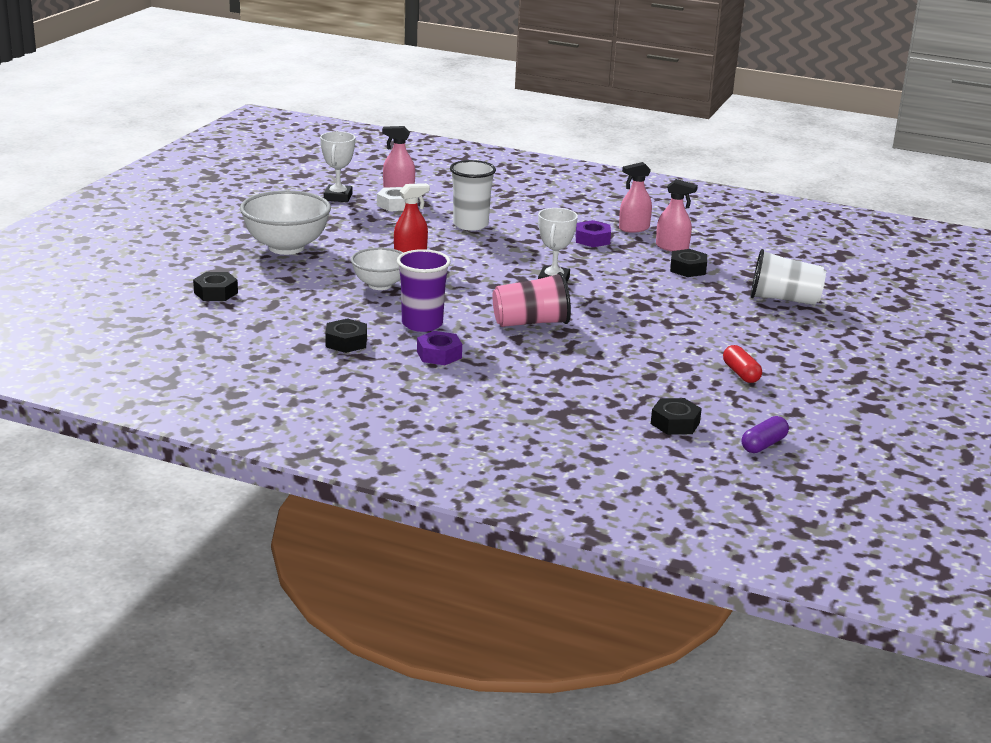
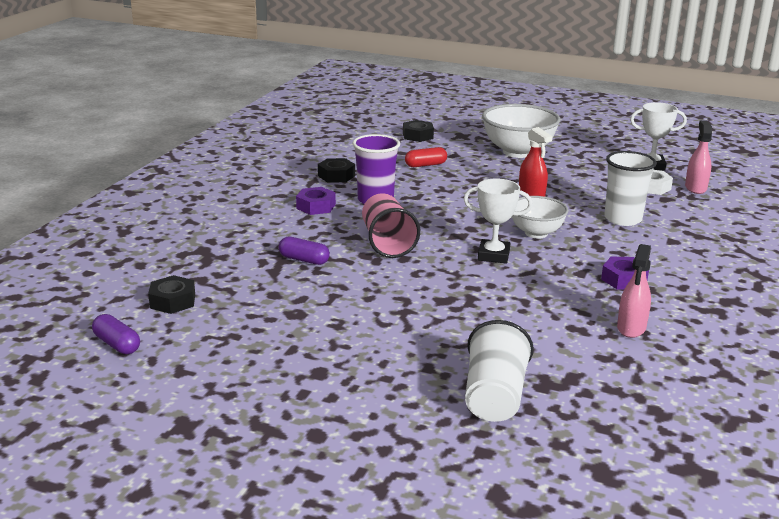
camera: 90 degrees right, 0 degrees up
(380, 285) = (452, 184): white bowl -> white bowl (536, 233)
(574, 362) = (304, 260): none -> purple capsule
(634, 228) = (679, 306): pink spray bottle -> none
(688, 269) = (565, 334): black nut -> none
(741, 373) = (277, 345): red capsule -> red capsule (425, 165)

